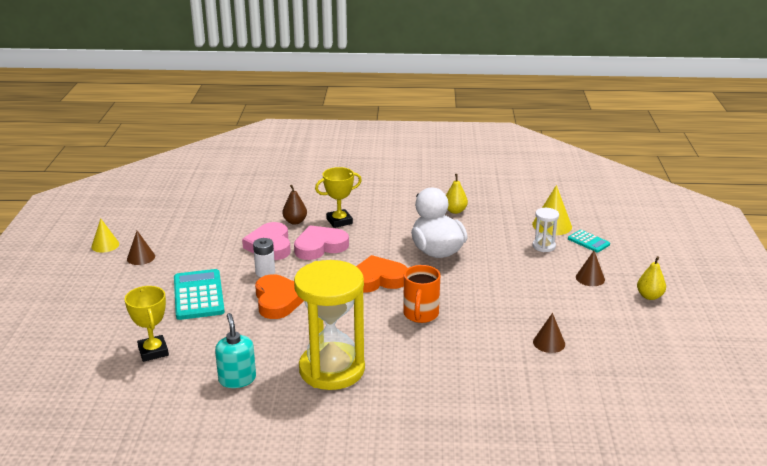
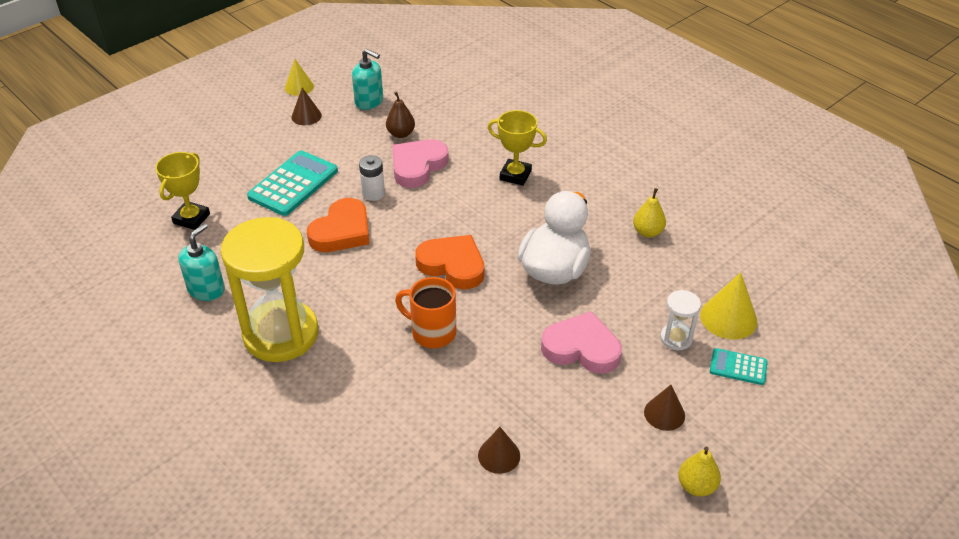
camera: 45 degrees right, 15 degrees up
(175, 230) = (369, 101): none -> turquoise soap dispenser
(295, 221) = (476, 151): brown pear -> brown pear (401, 134)
(320, 246) = (457, 194): pink heart -> pink heart (581, 348)
(420, 315) = (432, 332): orange mug -> orange mug turned 60 degrees clockwise
(588, 241) = (738, 367): turquoise calculator -> turquoise calculator turned 105 degrees clockwise

